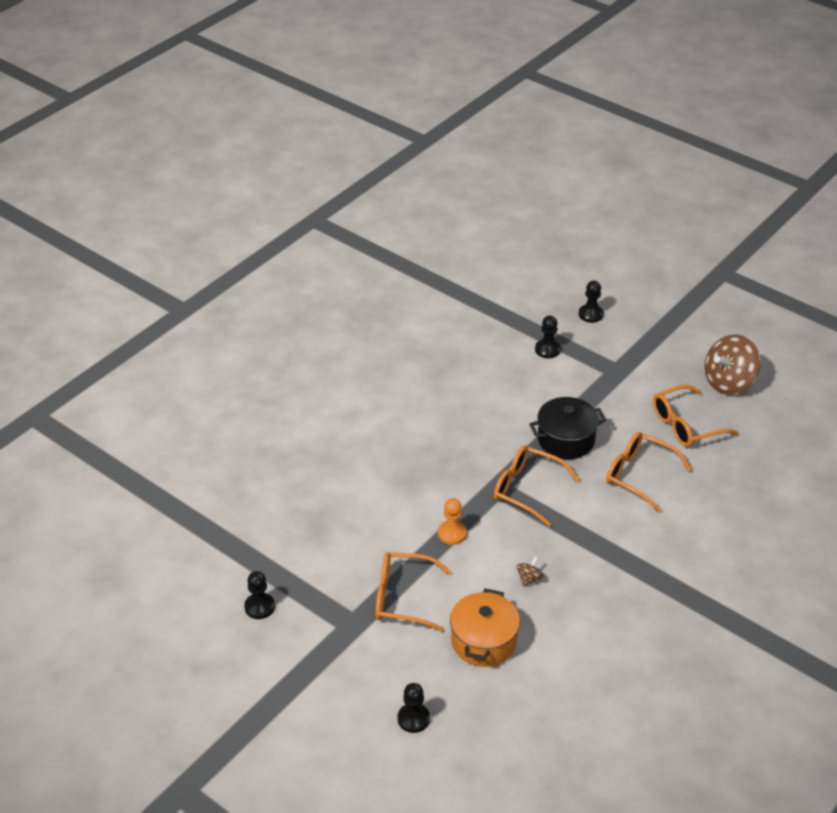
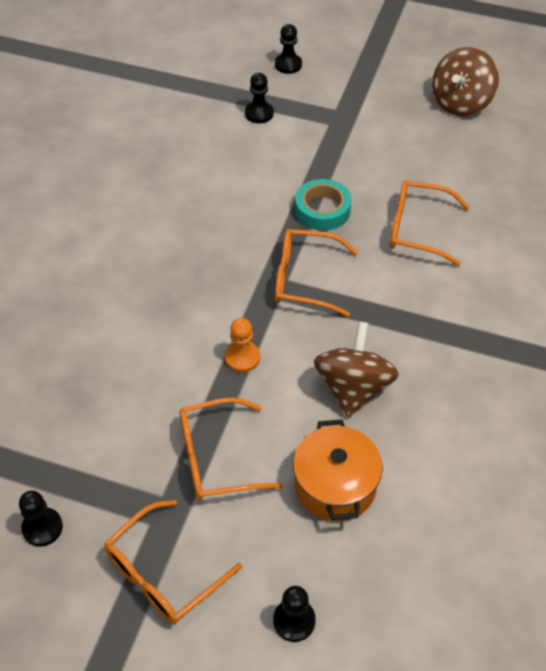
camera: 20 degrees left, 10 degrees up
(529, 579) = (353, 388): brown spinning top -> brown spinning top, size x2.37
(566, 440) = (322, 210): black pot -> turquoise tape
(686, 425) = (439, 159): orange glasses -> orange glasses (164, 572)

